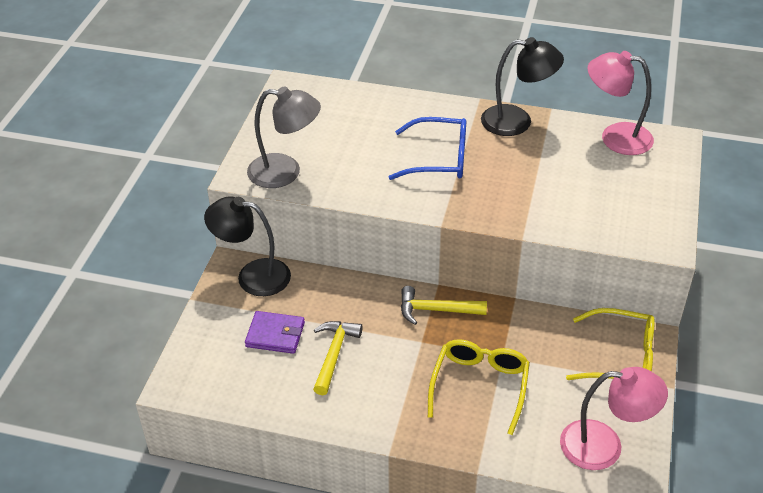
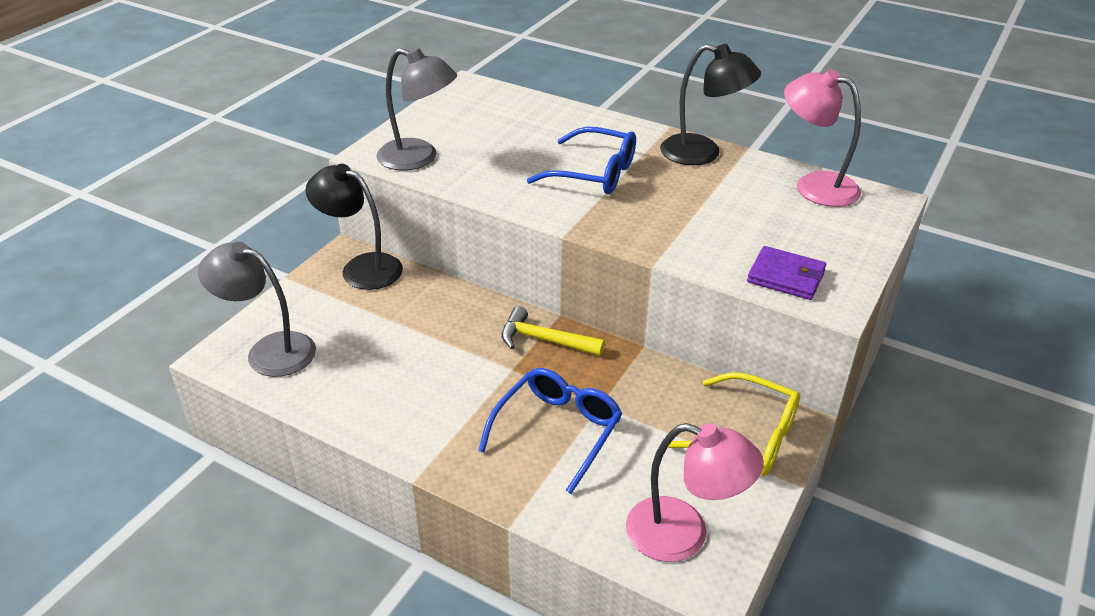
camera: 15 degrees right, 5 degrees down
(214, 370) = (269, 351): none -> grey lamp
(275, 335) = (353, 329): purple wallet -> purple wallet (786, 276)
(334, 355) = (406, 362): yellow hammer -> none
(479, 386) = (557, 431): yellow glasses -> blue glasses

